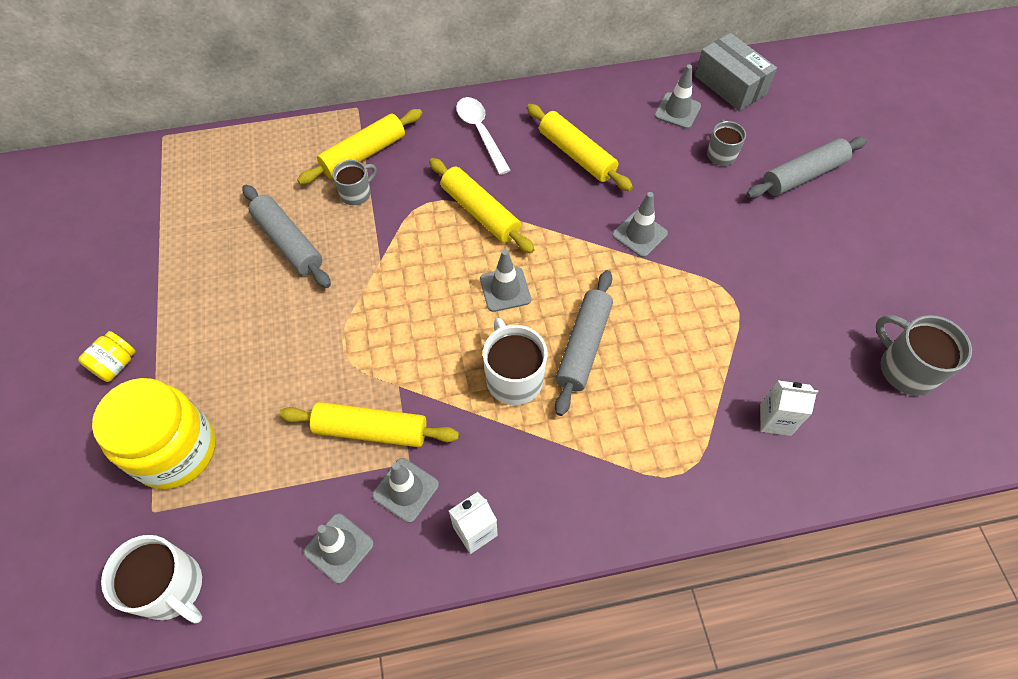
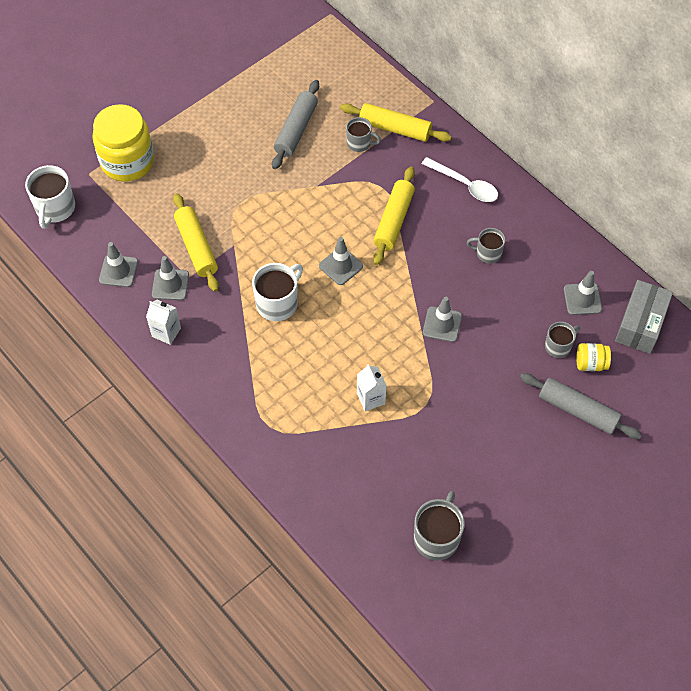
camera: 60 degrees right, 0 degrees up
(116, 364) = (159, 100): yellow jar -> yellow jar (590, 363)
(480, 132) = (465, 185): white spoon -> white spoon turned 90 degrees clockwise
(576, 155) = (488, 253): yellow rolling pin -> grey mug
(583, 346) = (326, 331): grey rolling pin -> none
(775, 420) = (342, 466): white carton -> white carton (370, 398)

